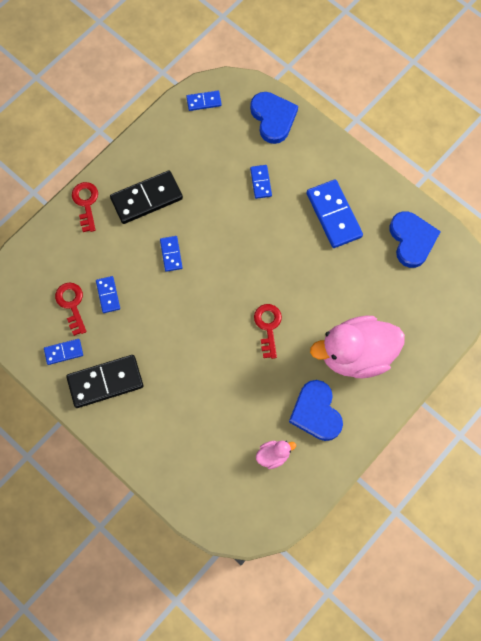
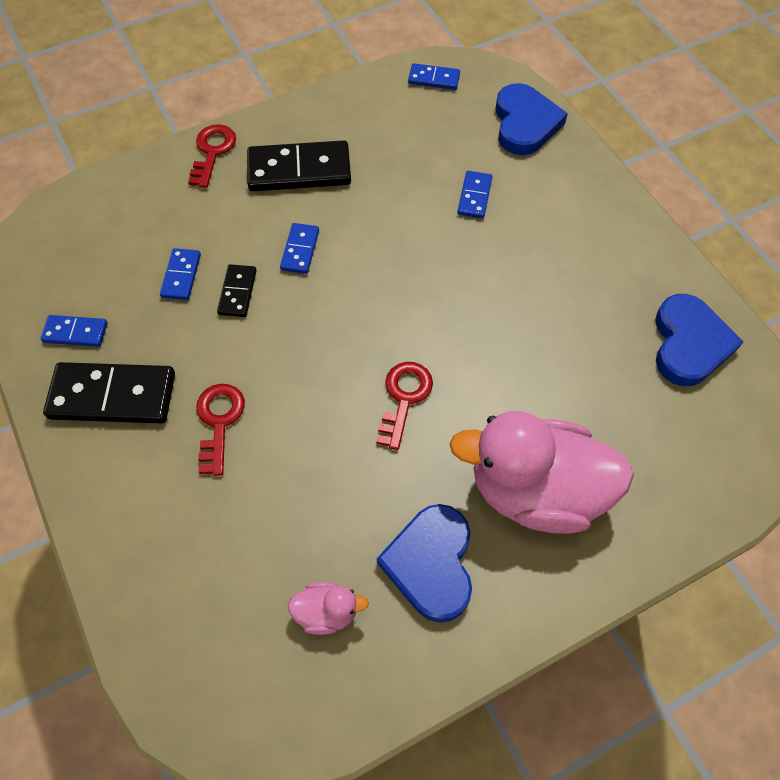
camera: 20 degrees right, 10 degrees down
(71, 304) = (123, 272): red key -> red key (219, 421)
(146, 294) = (237, 292): none -> black domino
(334, 215) = (571, 271): blue domino -> none

